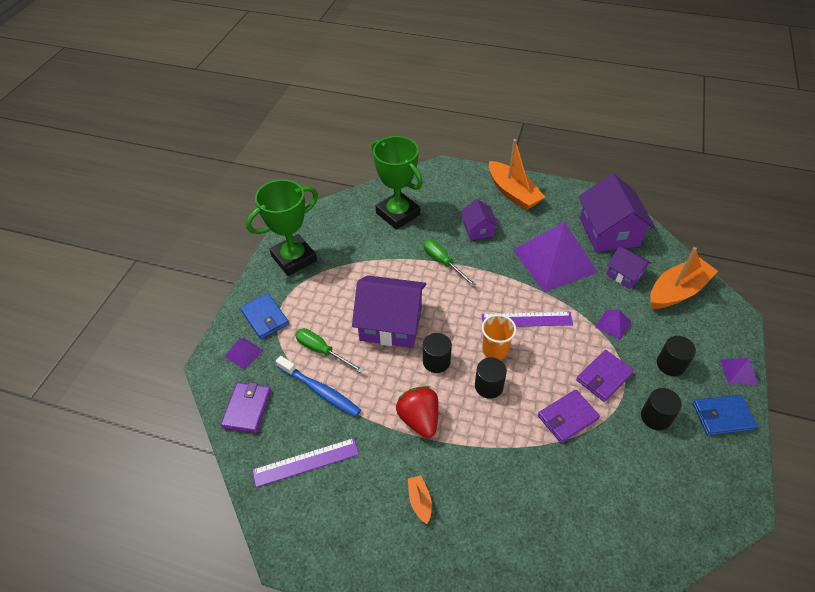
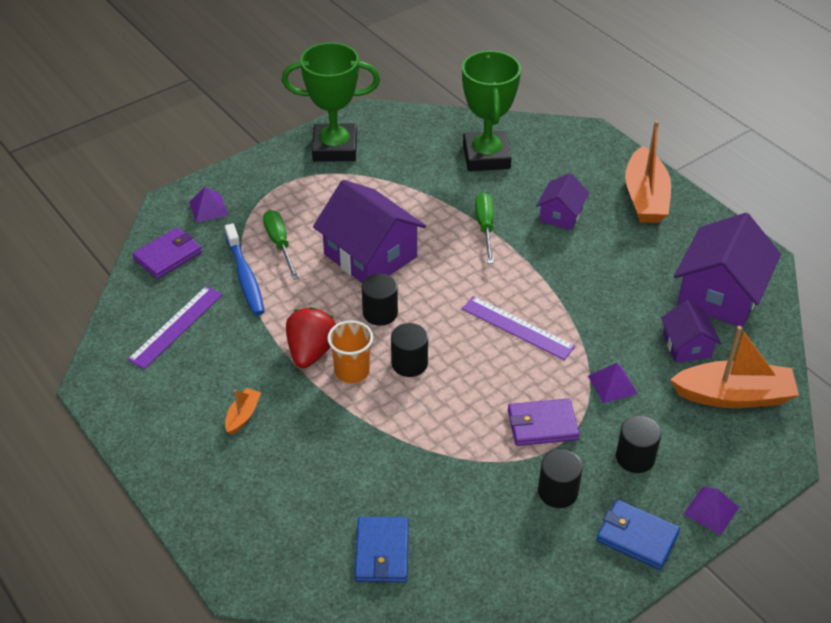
camera: 35 degrees right, 5 degrees down
(265, 318) = (256, 188): blue wallet -> blue wallet (382, 552)
(306, 462) = (176, 326): purple ruler -> purple ruler turned 75 degrees counterclockwise
(495, 350) = (451, 336): orange cup -> orange cup (352, 371)
(554, 260) = (615, 289): purple pyramid -> none
(567, 417) = (460, 436): purple wallet -> none

